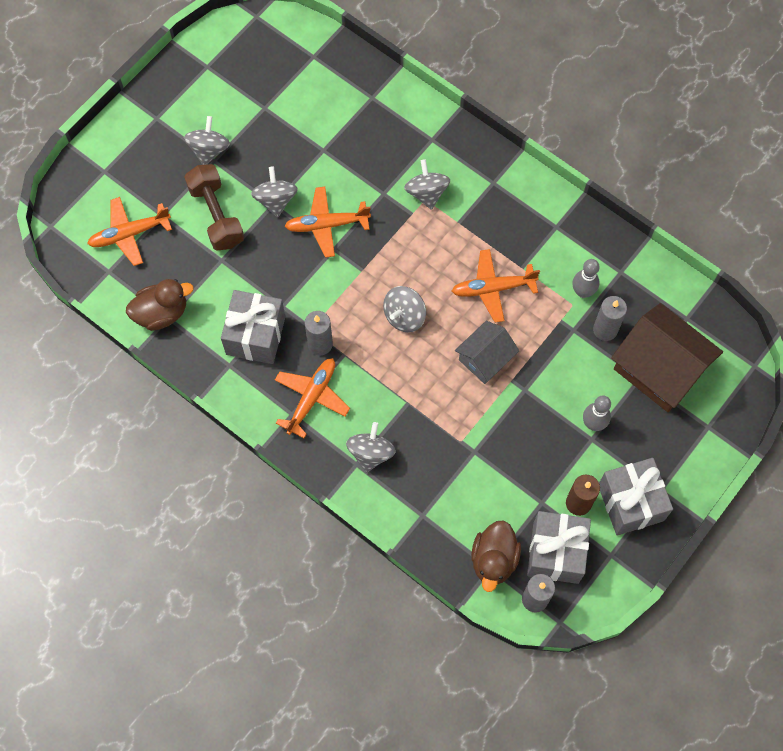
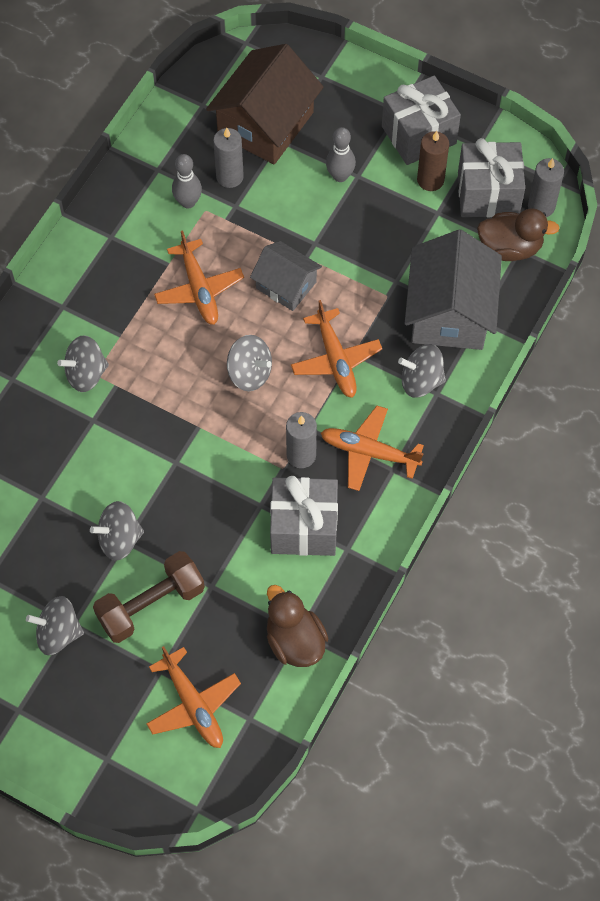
camera: 100 degrees left, 5 degrees down
(327, 225) = (145, 475): orange plane -> orange plane (335, 359)
(434, 491) = (449, 312): none -> grey house

